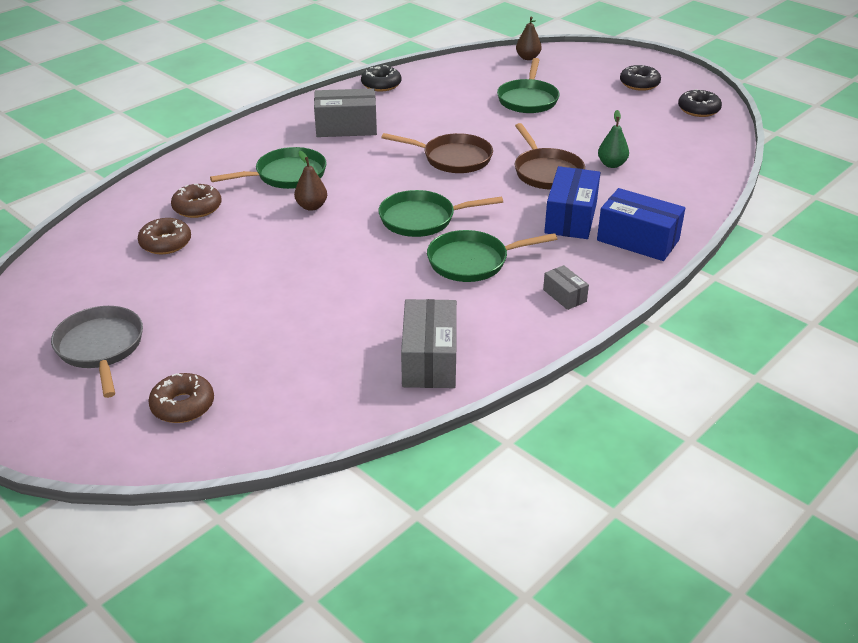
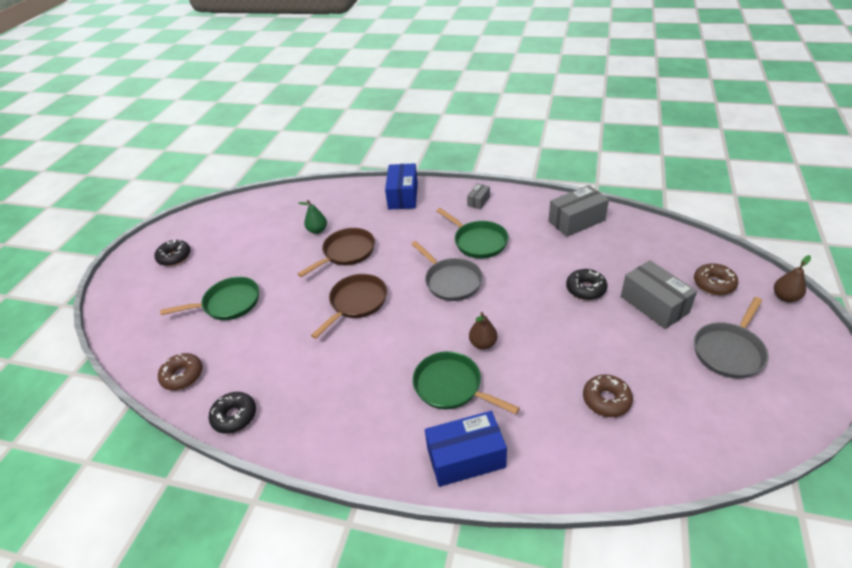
camera: 115 degrees left, 5 degrees up
(197, 207) = (546, 415): brown donut -> brown donut (182, 376)
(346, 127) = (341, 394): grey box -> grey box (654, 304)
(422, 219) = (451, 281): green pan -> grey pan
(452, 158) = (356, 303): brown pan -> brown pan turned 45 degrees clockwise
(528, 58) = (133, 337): brown pear -> brown pear (785, 297)
(571, 218) = (398, 224): blue box -> blue box (466, 458)
(698, 110) = (212, 220): black donut -> black donut (585, 289)

